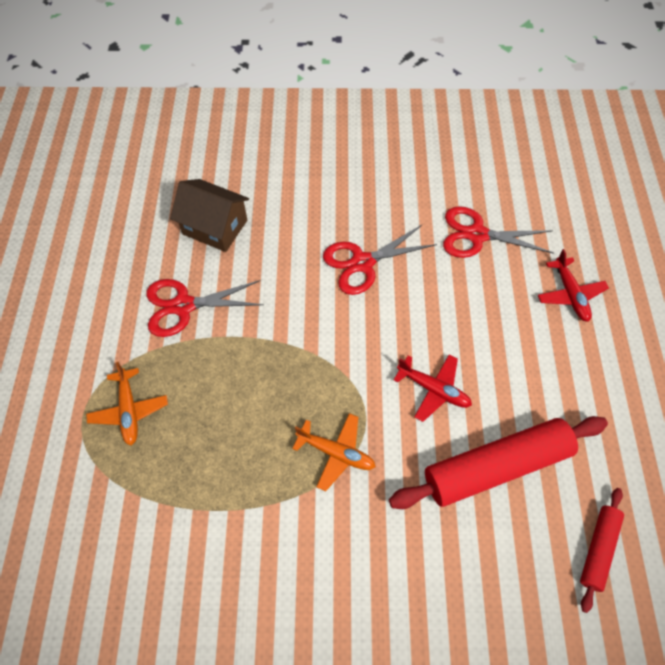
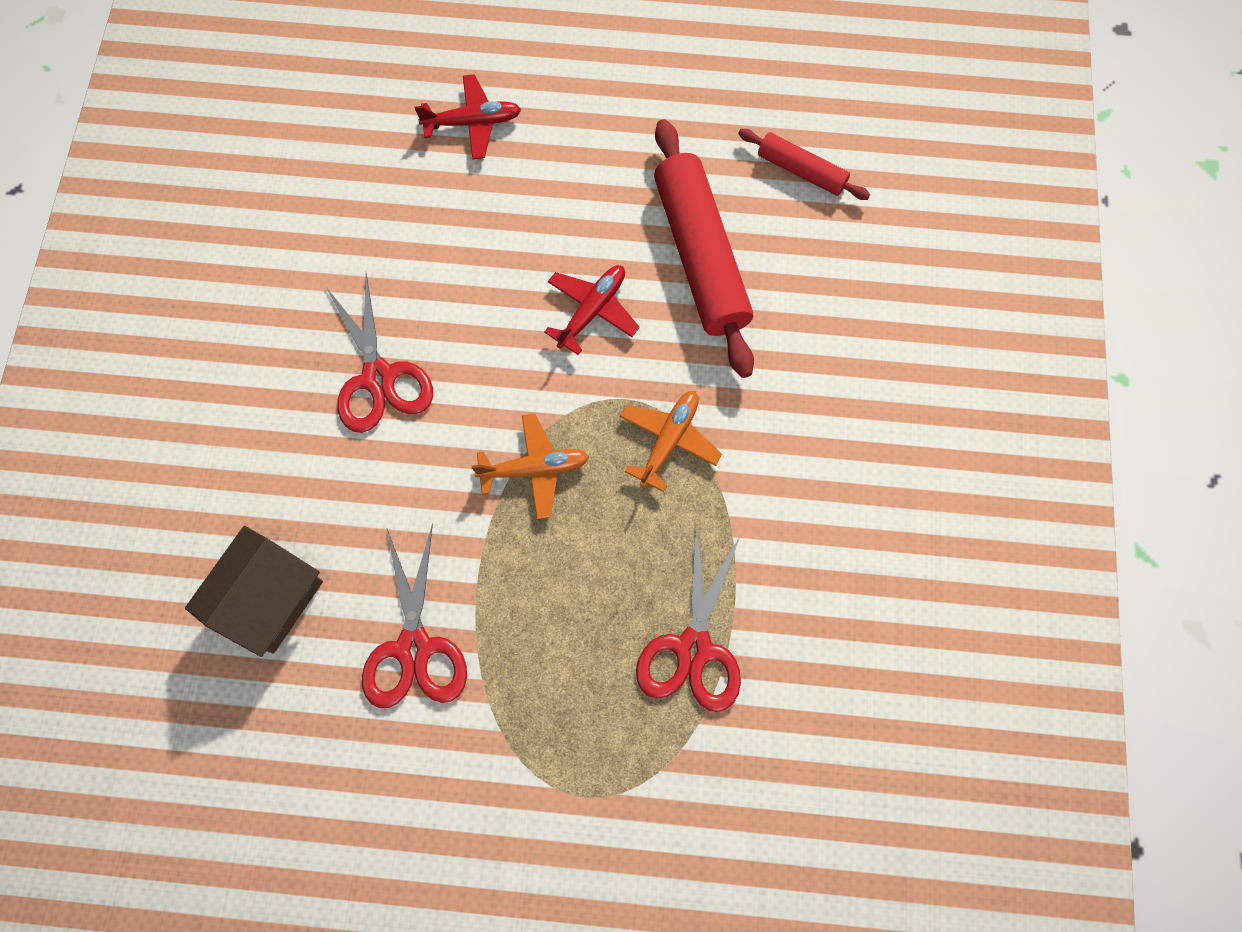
camera: 85 degrees left, 10 degrees up
(129, 410) = (582, 724): orange plane -> orange plane (535, 469)
(477, 235) = (356, 216): red scissors -> red scissors (693, 648)

